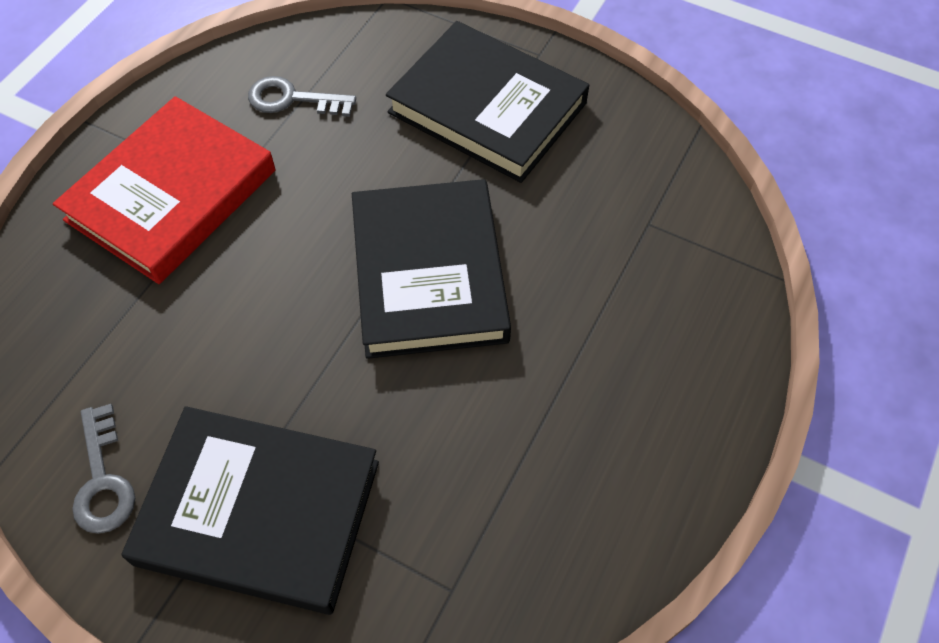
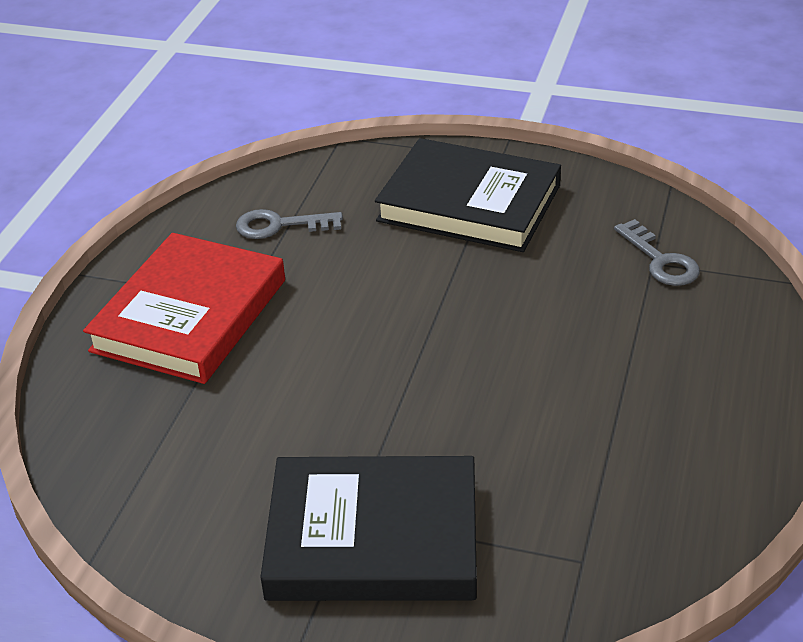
camera: 10 degrees left, 20 degrees down
(103, 480) = (208, 542): grey key -> grey key (660, 260)
(429, 273) = (464, 332): black book -> none

